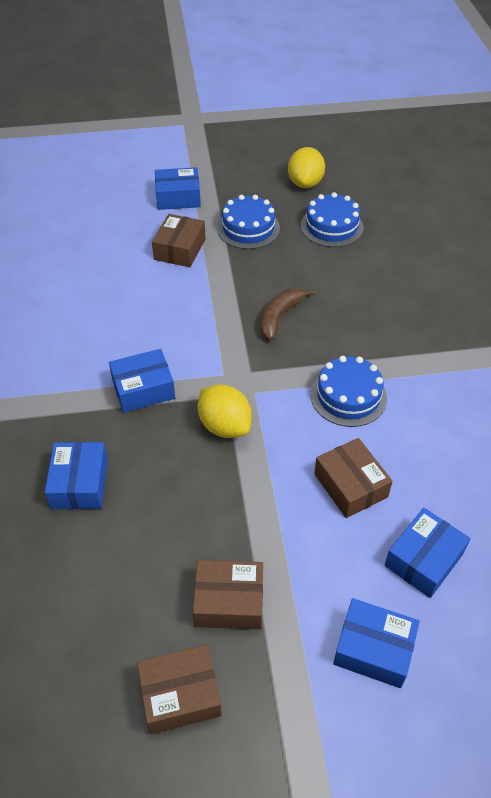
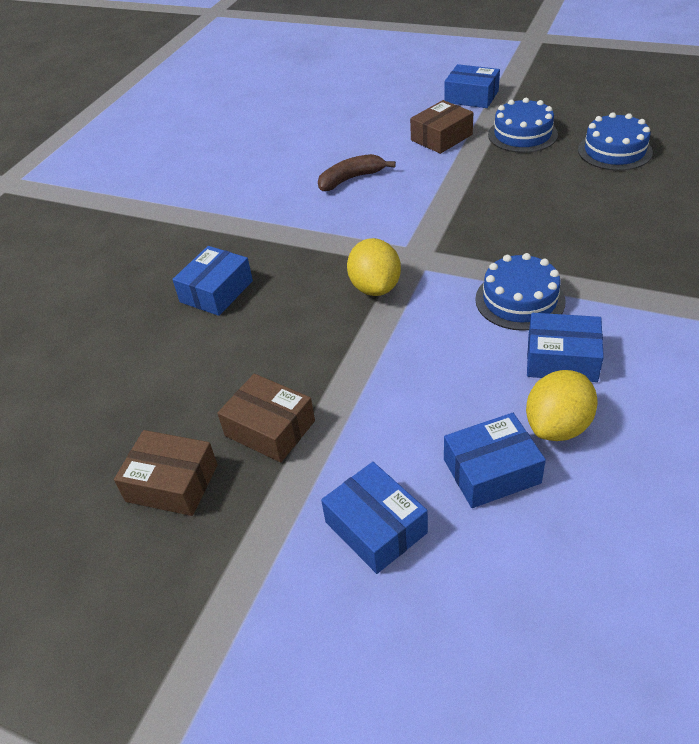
camera: 35 degrees right, 5 degrees down
(143, 389) = (324, 237): blue box -> blue box (562, 359)
(280, 317) = (498, 214): brown banana -> brown banana (351, 179)
(305, 183) = (613, 109): yellow lemon -> yellow lemon (557, 426)
(350, 485) = (462, 377): brown box -> none

